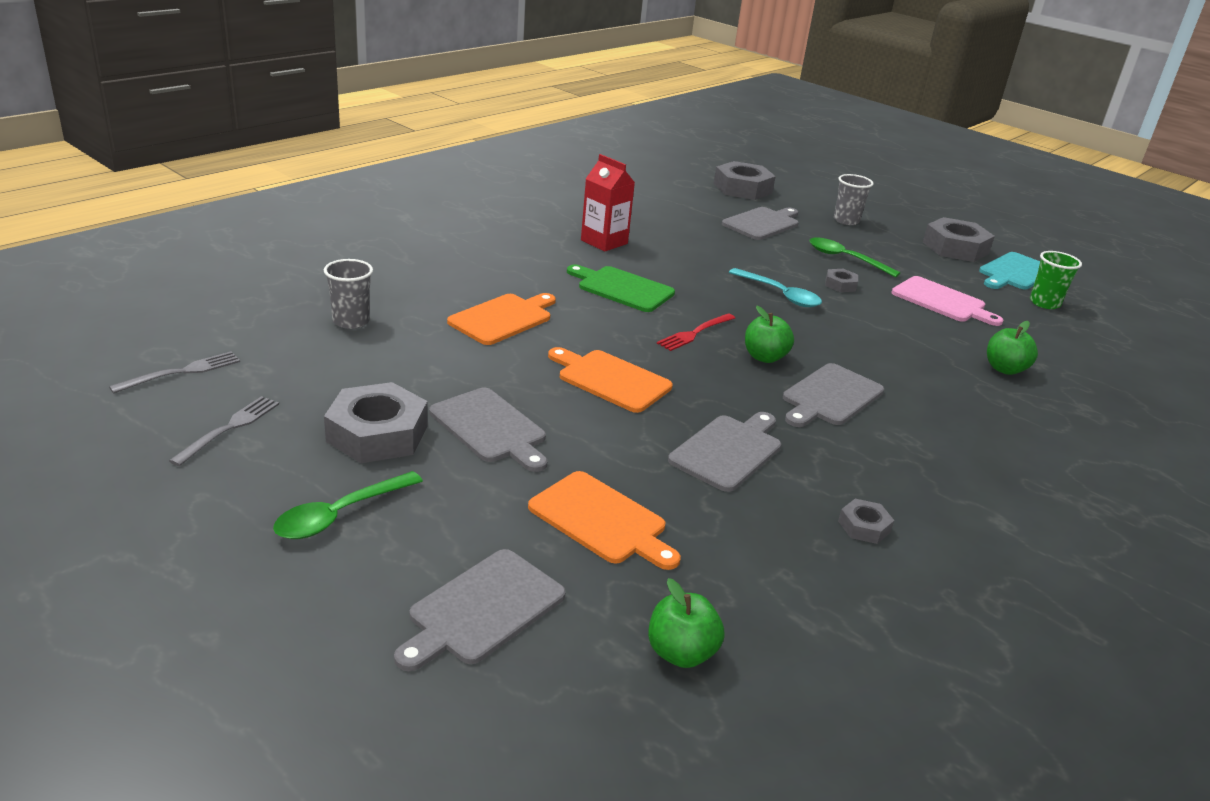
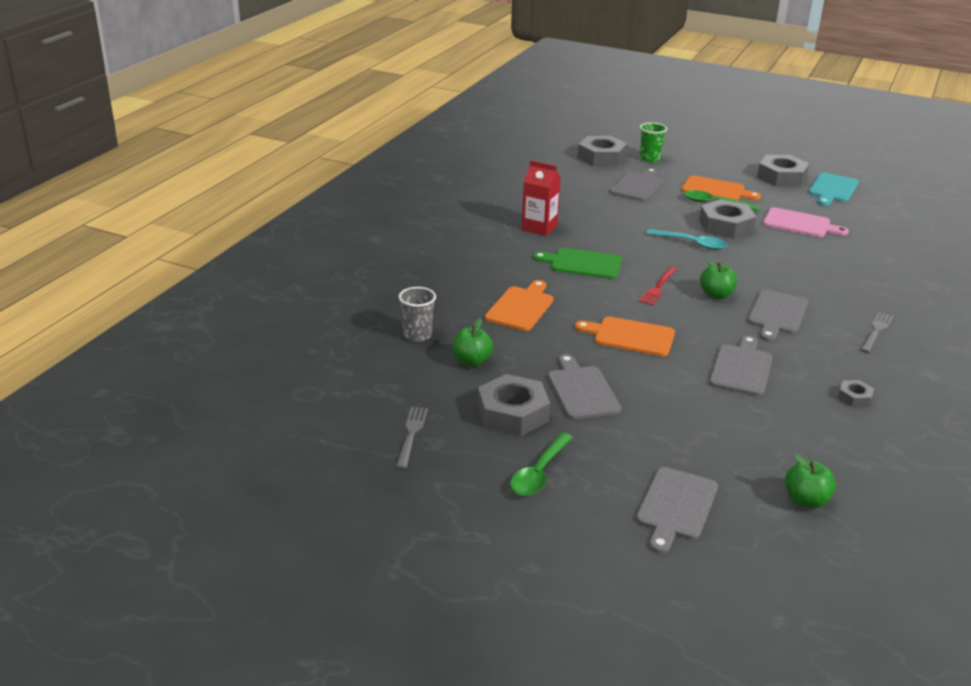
camera: 15 degrees left, 0 degrees up
(182, 372) = (337, 403): grey fork -> grey fork (876, 331)
(490, 428) = (582, 390): grey cutting board -> grey cutting board turned 135 degrees counterclockwise
(601, 520) = (700, 434): orange cutting board -> orange cutting board (716, 190)
(840, 285) = (726, 226): grey nut -> grey nut, size x2.06
(846, 220) = (693, 170): grey cup -> none
(1004, 369) = (869, 267): green apple -> green apple (472, 361)
(1044, 303) = (865, 210): green cup -> green cup (649, 158)

